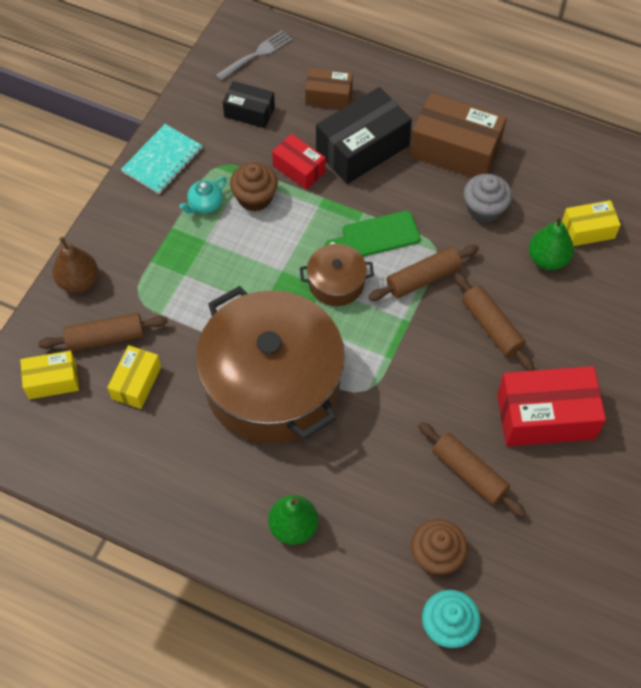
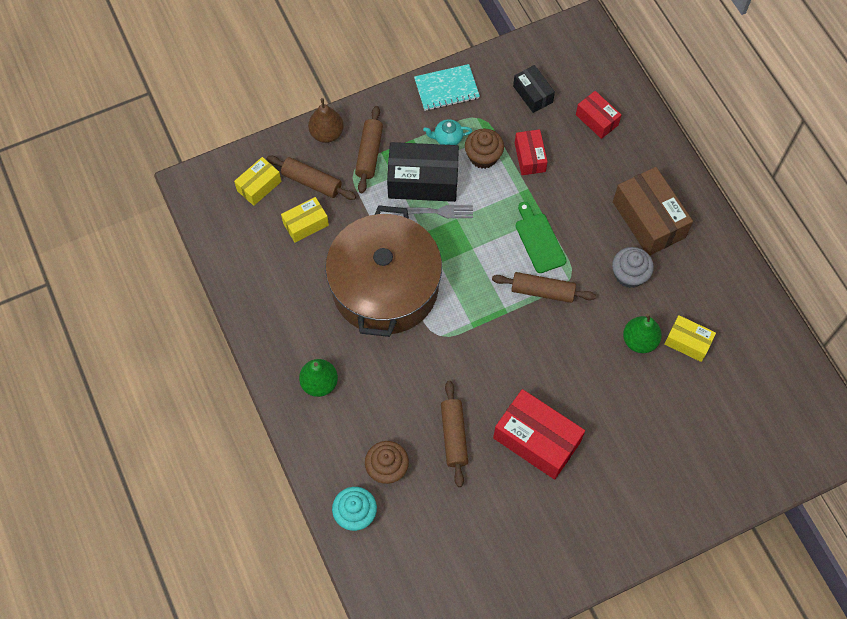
camera: 40 degrees right, 5 degrees up
(52, 381) = (259, 186): yellow box -> yellow box turned 75 degrees counterclockwise
(256, 55) = (574, 56): grey fork -> grey fork (436, 212)
(328, 96) = (596, 120): brown box -> red box
(336, 283) = (483, 252): brown pot -> none
(362, 148) = (585, 173): black box -> black box (423, 181)
(377, 236) = (539, 240): green cutting board -> green cutting board turned 45 degrees clockwise
(491, 327) = (557, 356): brown rolling pin -> brown rolling pin (369, 153)

